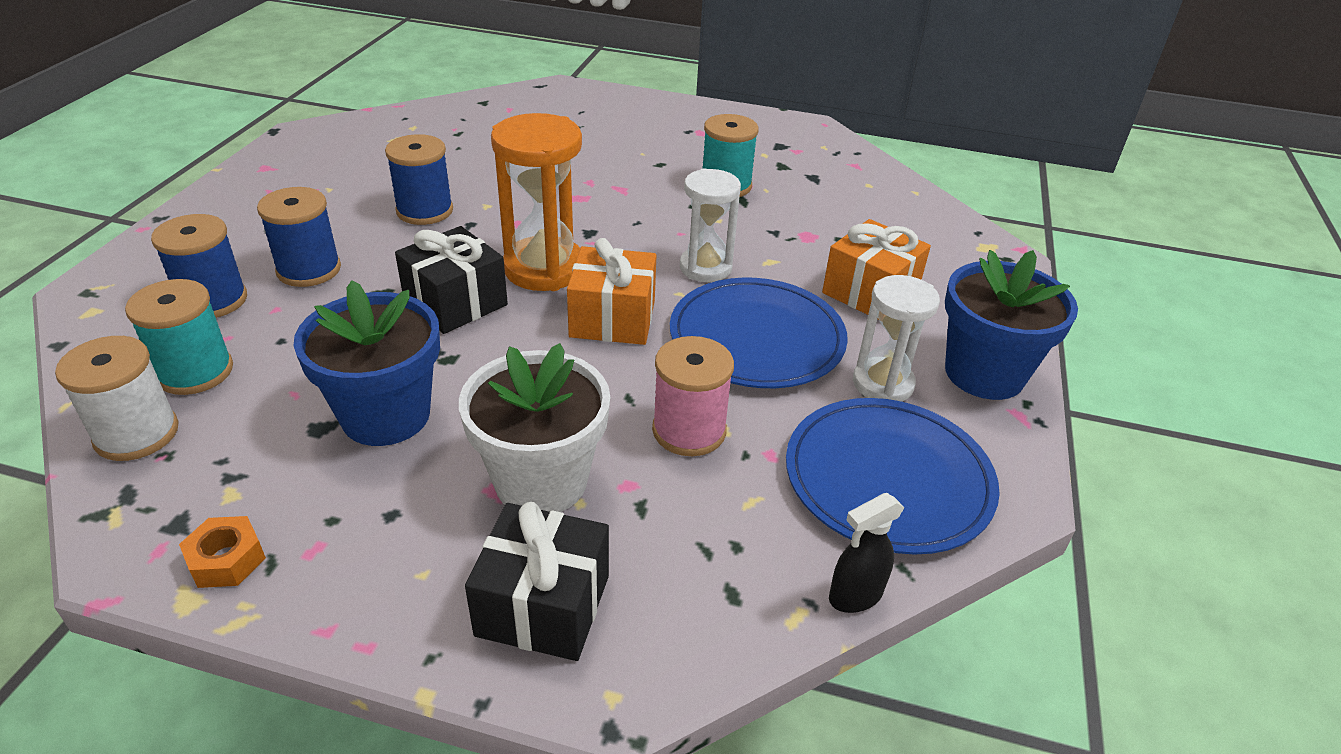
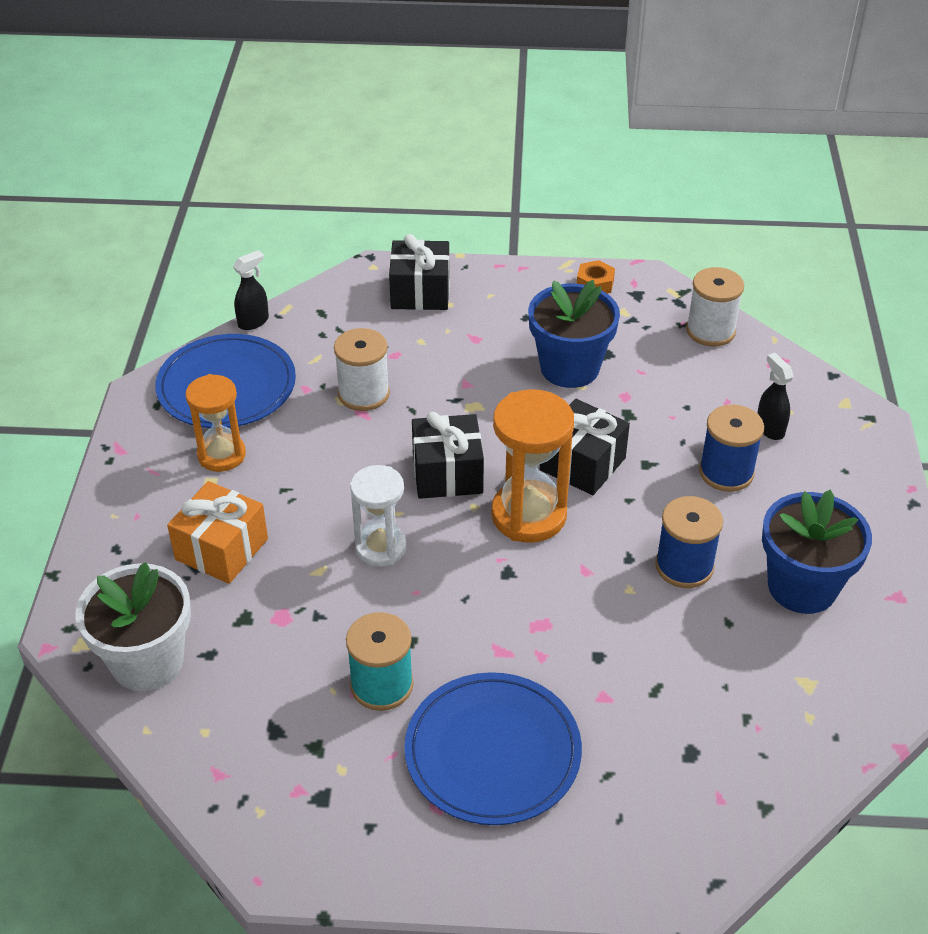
camera: 170 degrees right, 5 degrees up
(195, 372) = (719, 373): turquoise spool -> none
(213, 300) = (769, 428): blue spool -> black spray bottle
(541, 481) = (448, 347): white flower pot -> white flower pot (147, 661)
(612, 319) = (447, 473): orange gift -> black gift
(689, 430) = (363, 394): pink spool -> white spool
(757, 338) = (324, 478): blue plate -> blue plate (492, 752)
(882, 384) = (221, 455): white hourglass -> orange hourglass
(984, 373) = (136, 480): blue flower pot -> blue flower pot (802, 587)

